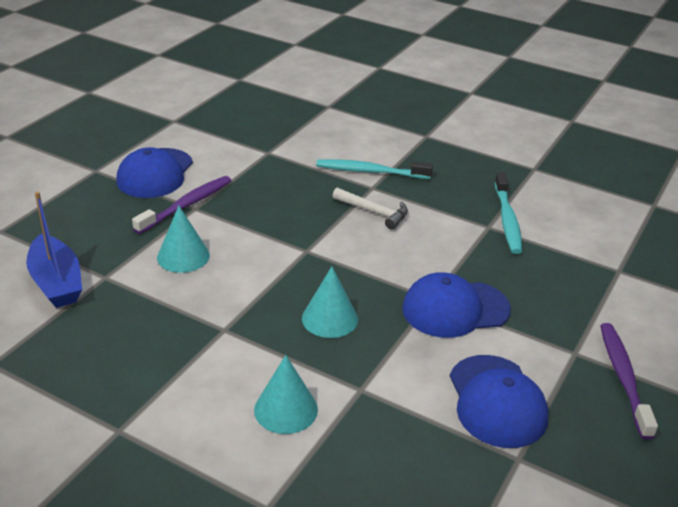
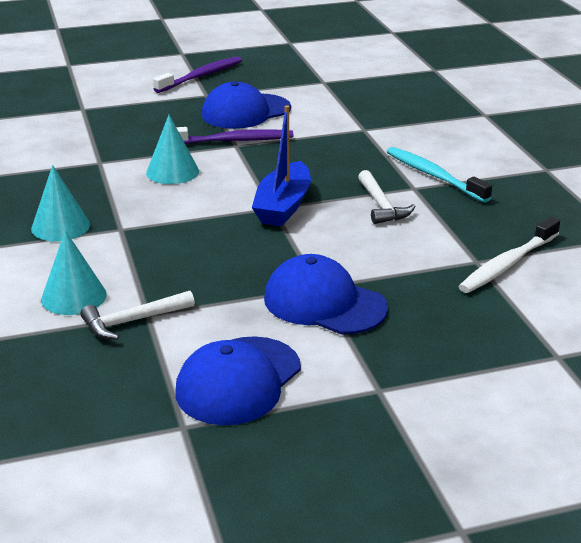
camera: 45 degrees right, 5 degrees down
(57, 282) = (65, 152): blue boat -> blue boat (283, 206)
(330, 318) = (207, 259): turquoise cone -> turquoise cone (60, 226)
(361, 402) = (132, 321): none -> white hammer
(507, 219) = (507, 264): turquoise toothbrush -> white toothbrush
(623, 377) = (391, 432): purple toothbrush -> purple toothbrush (201, 76)

